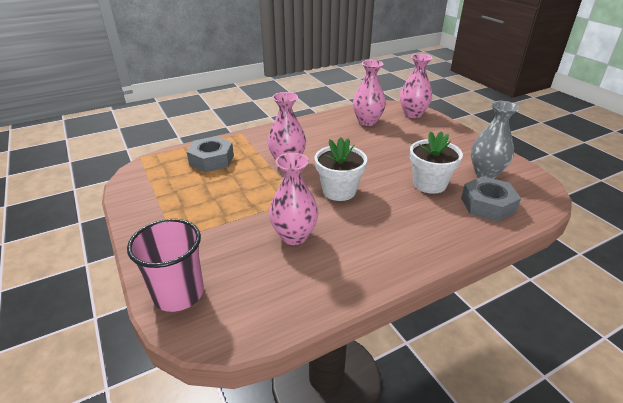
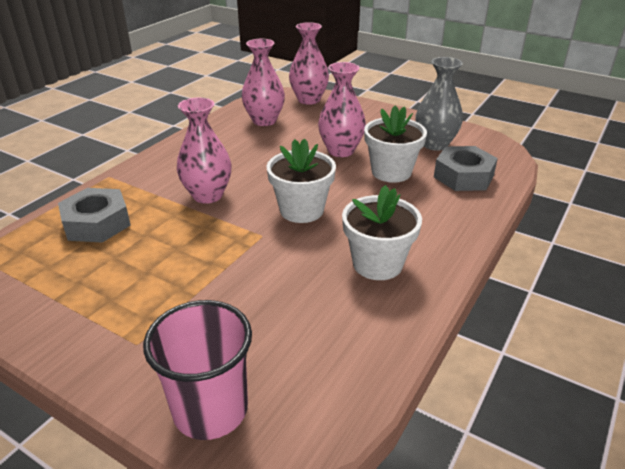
camera: 30 degrees left, 0 degrees up
(294, 236) = (295, 280): pink vase -> pink vase (341, 151)
(359, 246) = (377, 264): none -> white flower pot

